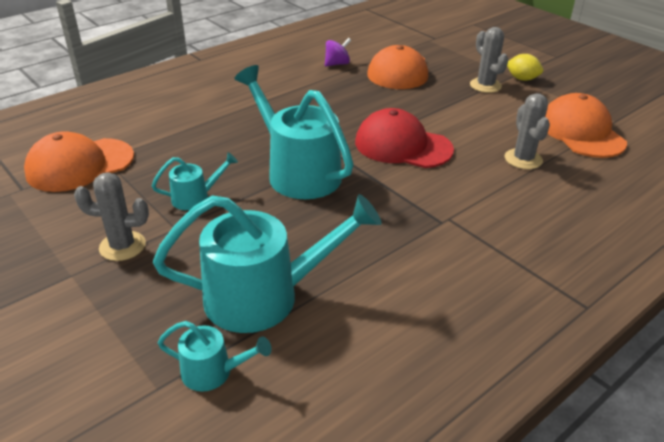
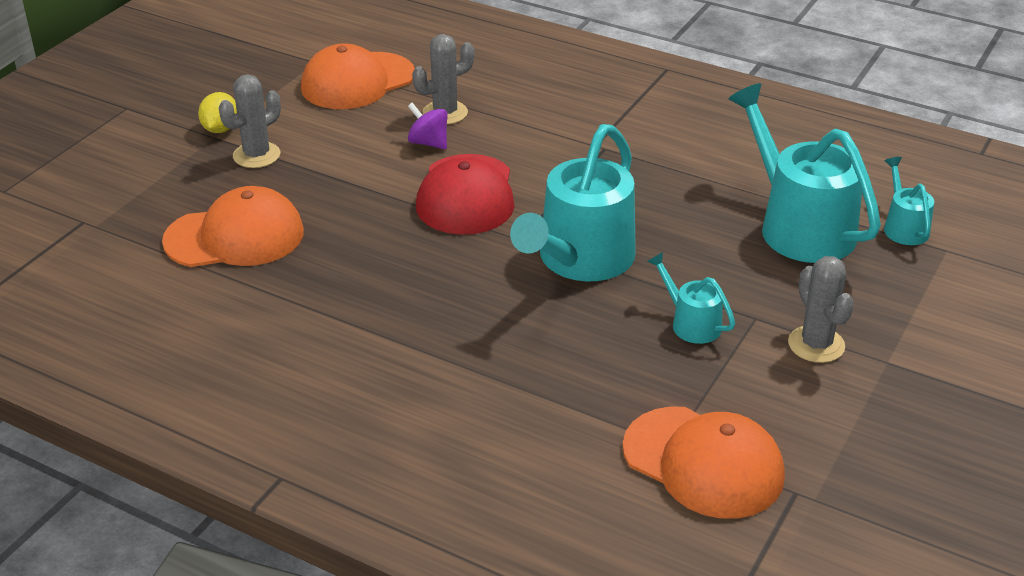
camera: 110 degrees left, 0 degrees up
(337, 64) = (235, 303): purple spinning top -> purple spinning top (428, 143)

